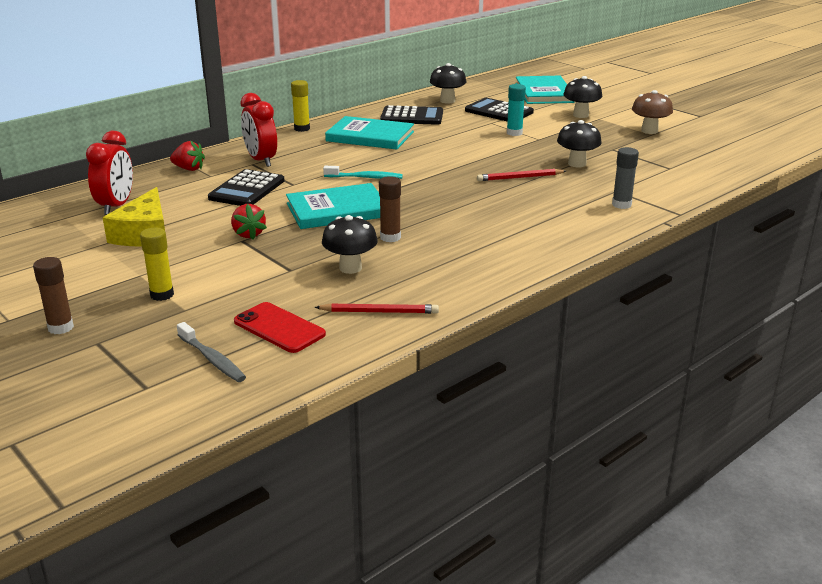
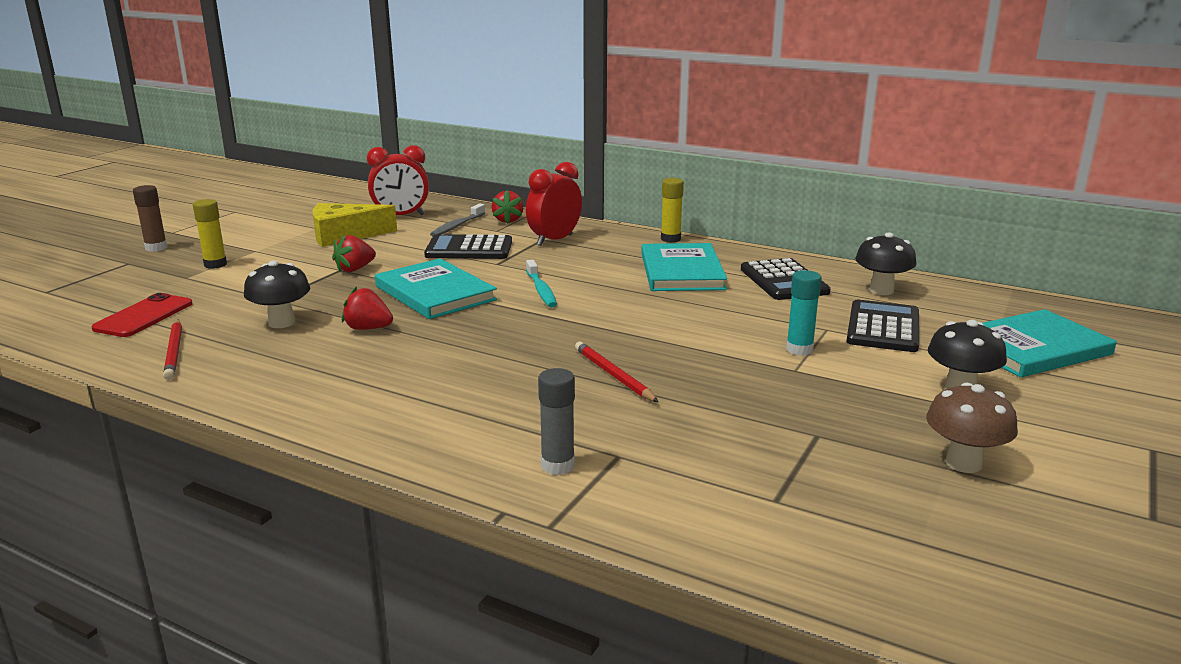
camera: 70 degrees right, 5 degrees down
(212, 359) = (87, 303): grey toothbrush -> grey toothbrush (457, 226)
(390, 237) = (368, 328): brown glue stick -> red strawberry
(577, 164) = (711, 411): black mushroom -> none

